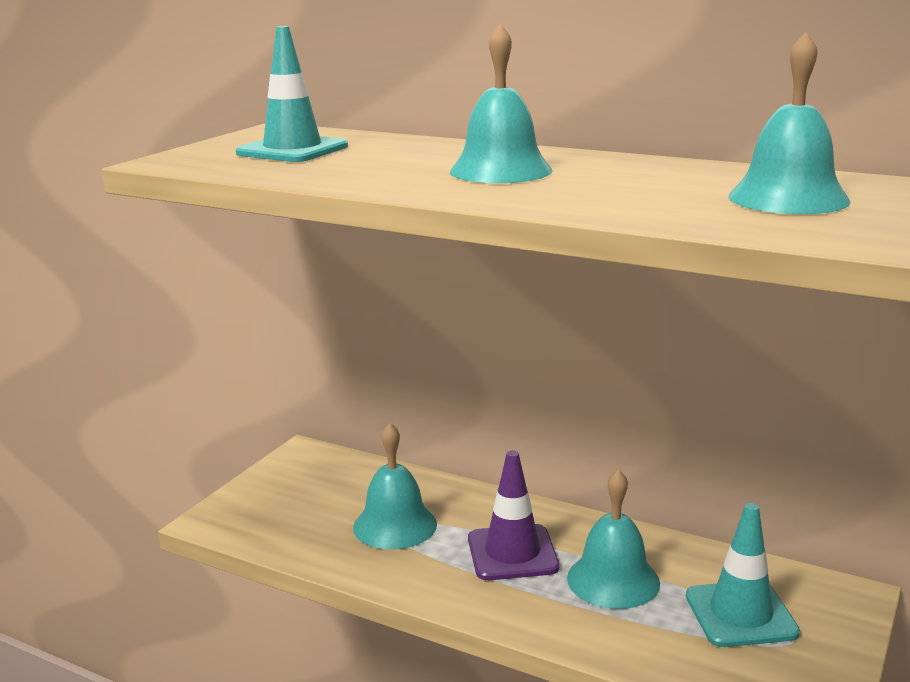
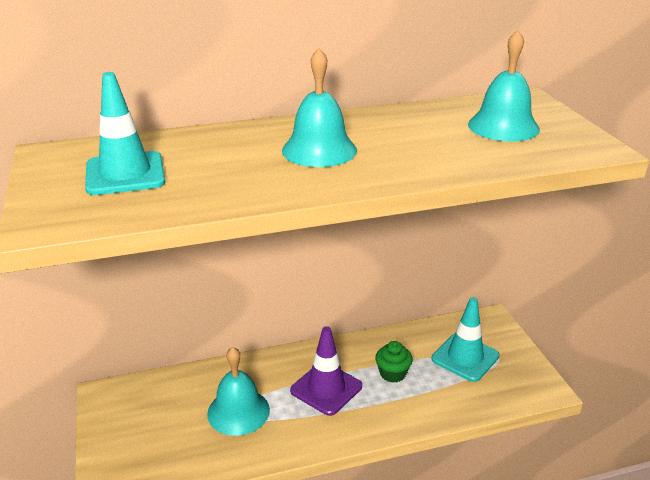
camera: 45 degrees left, 10 degrees up
(613, 580) = (392, 373): turquoise bell -> green cupcake

